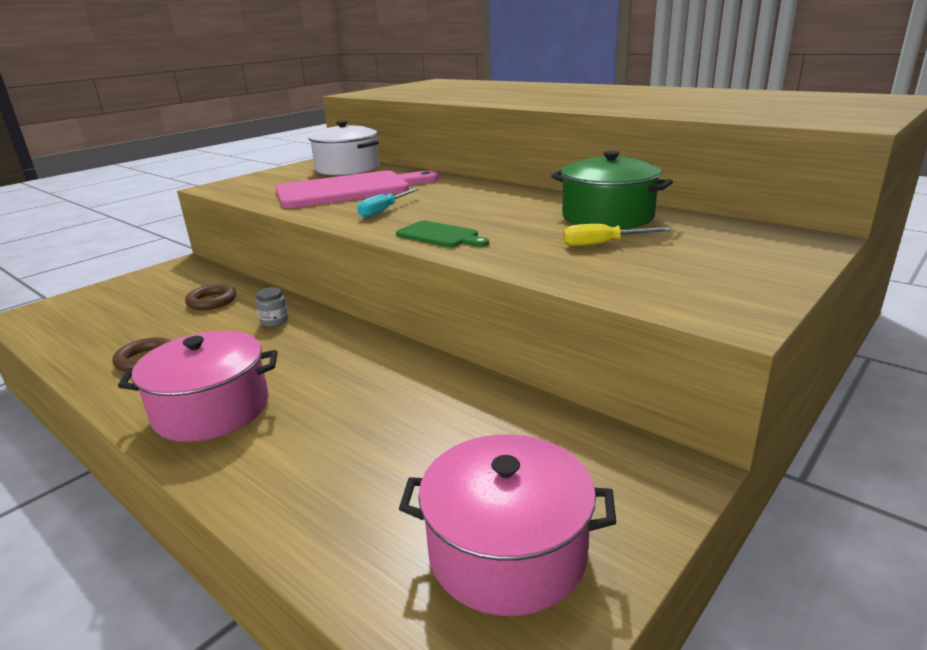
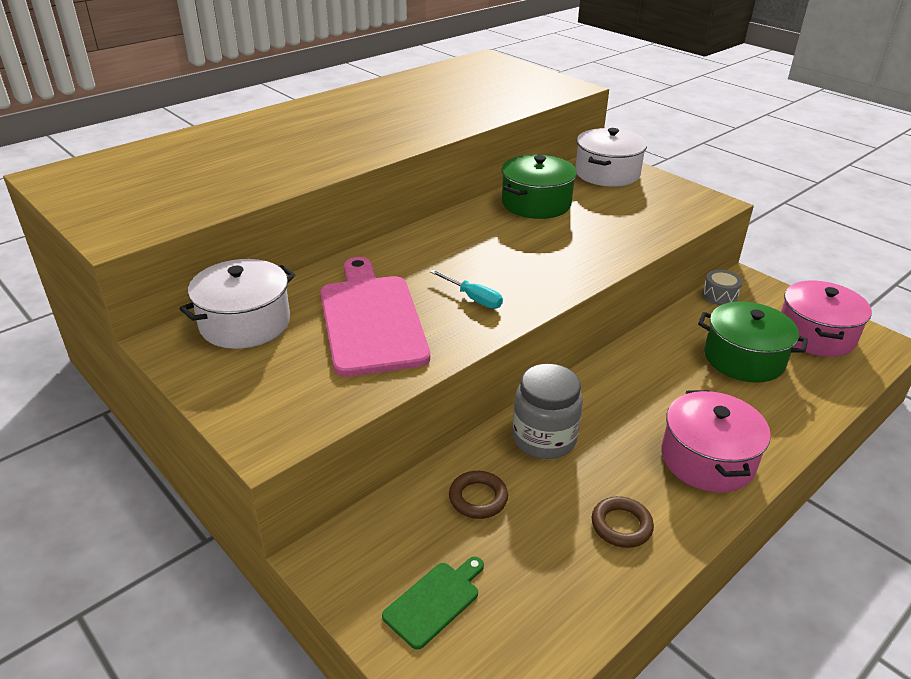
camera: 85 degrees left, 10 degrees up
(274, 321) = (544, 438): grey jar -> grey jar, size x2.25
(416, 451) = (744, 358): none -> green pot
(440, 235) = (561, 272): green cutting board -> green cutting board (434, 601)
(598, 438) = (719, 296): none -> grey drum
(602, 244) = (598, 215): yellow screwdriver -> none
(755, 243) = (607, 173): none -> white pot

